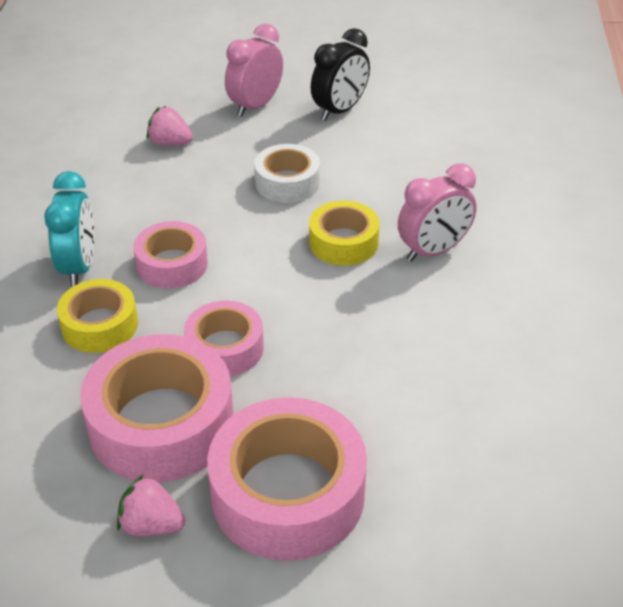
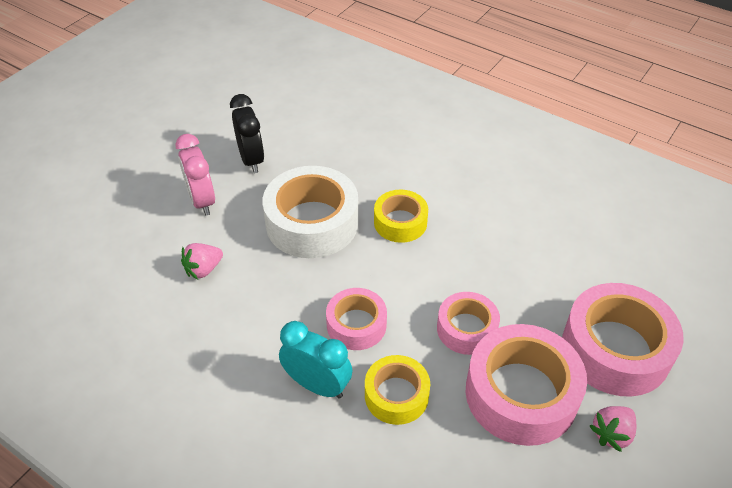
camera: 60 degrees left, 5 degrees up
(287, 182) = (312, 222): white tape -> white tape, size x1.74
(433, 251) = (439, 184): pink clock -> none

